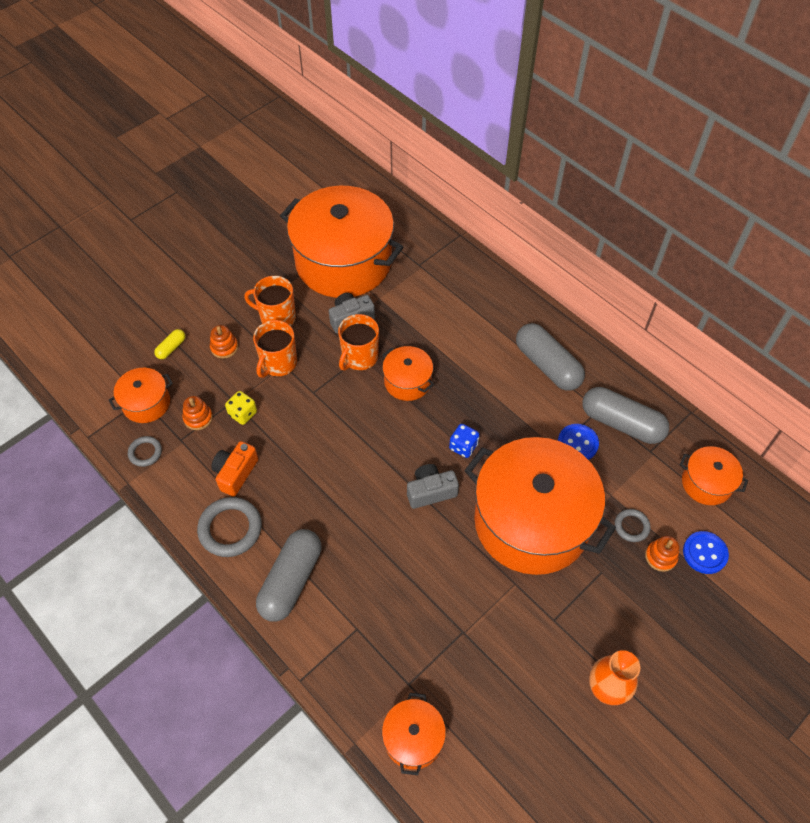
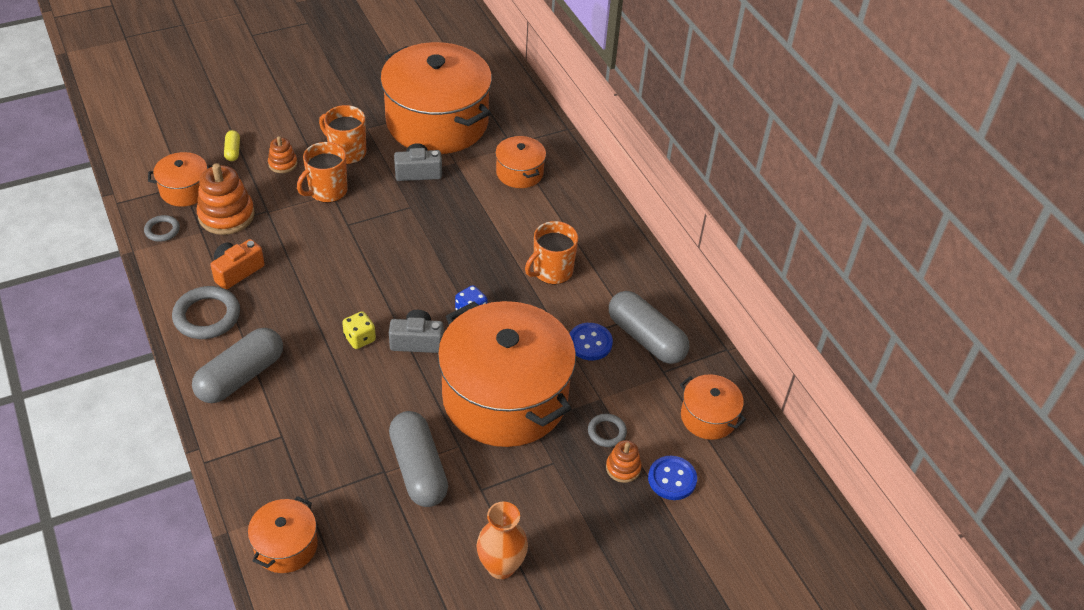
camera: 15 degrees right, 10 degrees down
(171, 348) = (233, 151): yellow capsule -> yellow capsule turned 60 degrees counterclockwise
(198, 418) = (226, 215): orange stacking toy -> orange stacking toy, size x1.84
(243, 414) = (270, 224): yellow dice -> yellow dice (360, 338)
(359, 357) = (409, 207): orange mug -> orange mug (552, 271)
(407, 381) = (445, 241): orange pot -> orange pot (519, 173)
(547, 365) = (596, 266): grey capsule -> grey capsule (418, 469)

